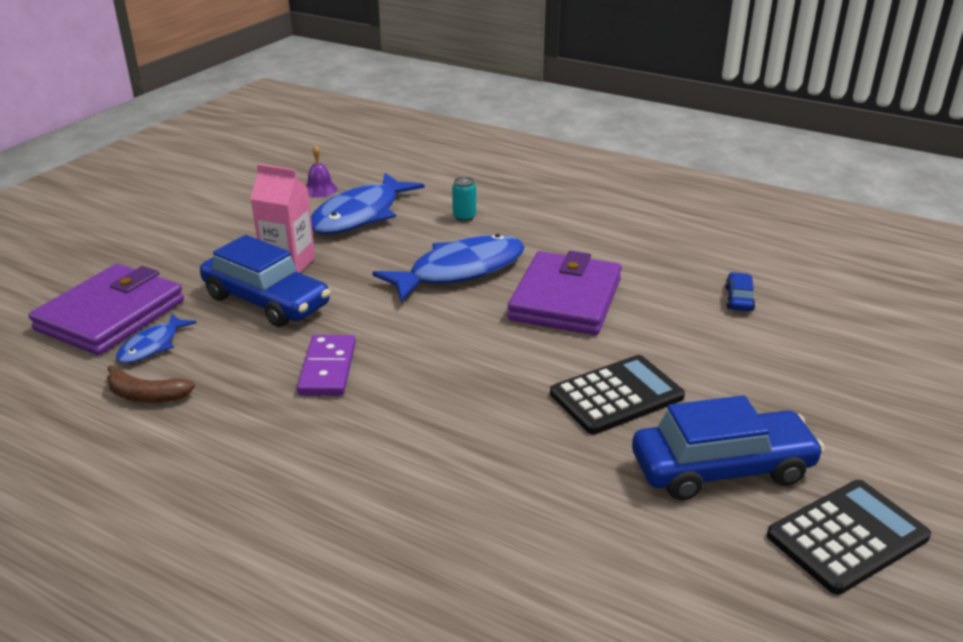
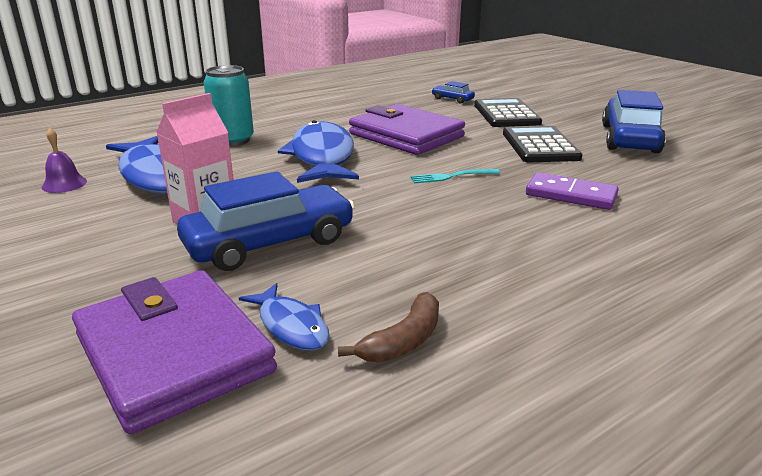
camera: 65 degrees left, 5 degrees down
(328, 369) = (430, 231): purple domino -> purple domino (571, 195)
(464, 217) = (233, 140): turquoise can -> turquoise can, size x1.82
(465, 353) = (451, 176): none -> turquoise fork
(847, 536) = (695, 129): black calculator -> black calculator (506, 114)

